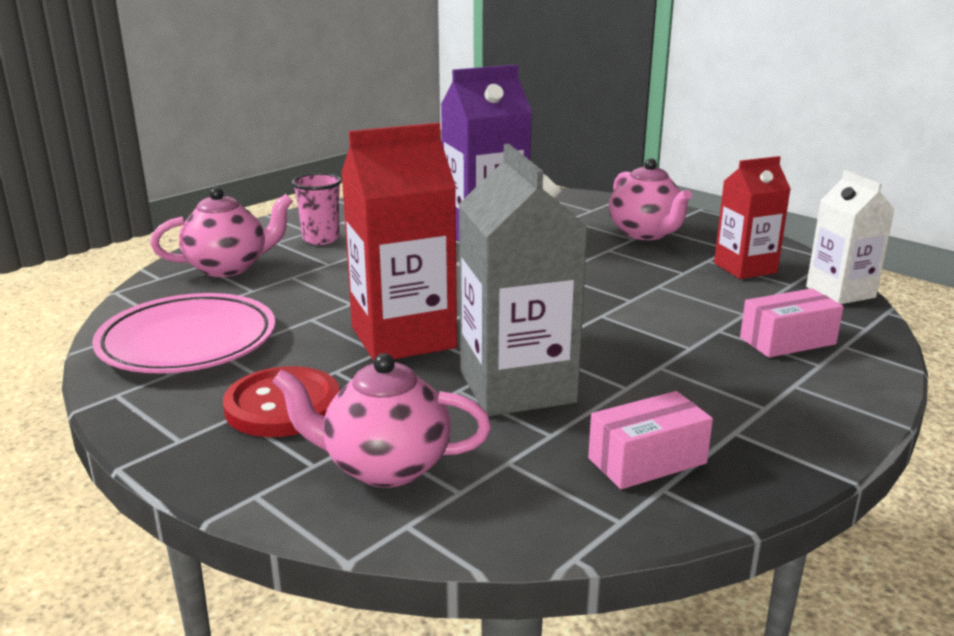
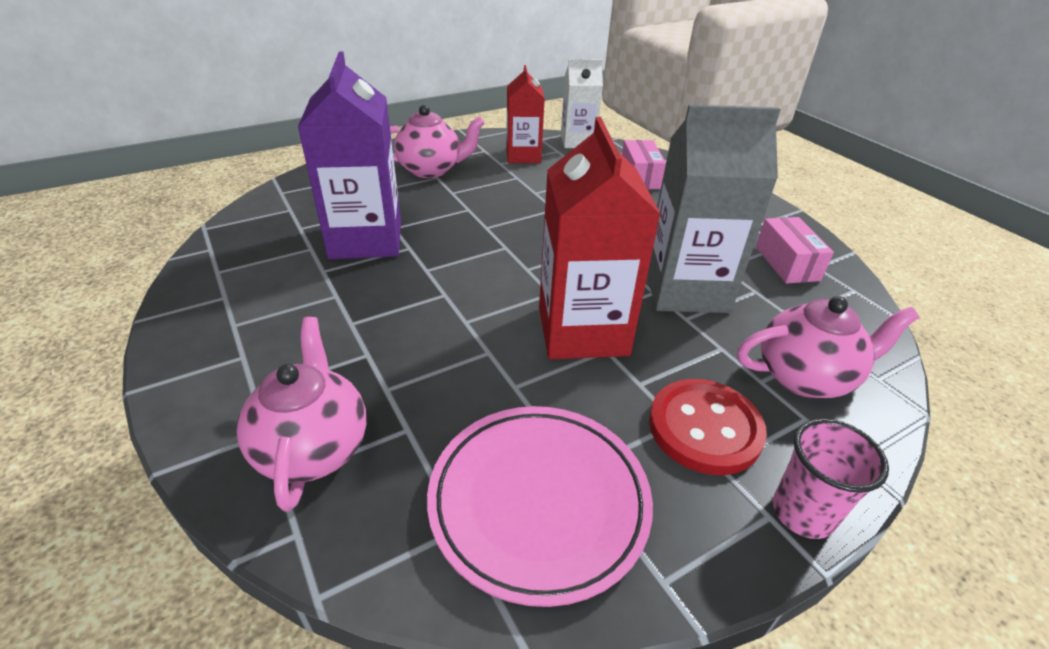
camera: 75 degrees left, 15 degrees up
(321, 239) = (280, 350): pink cup -> pink cup (802, 513)
(385, 466) = (805, 377): pink teapot -> pink teapot turned 120 degrees counterclockwise

